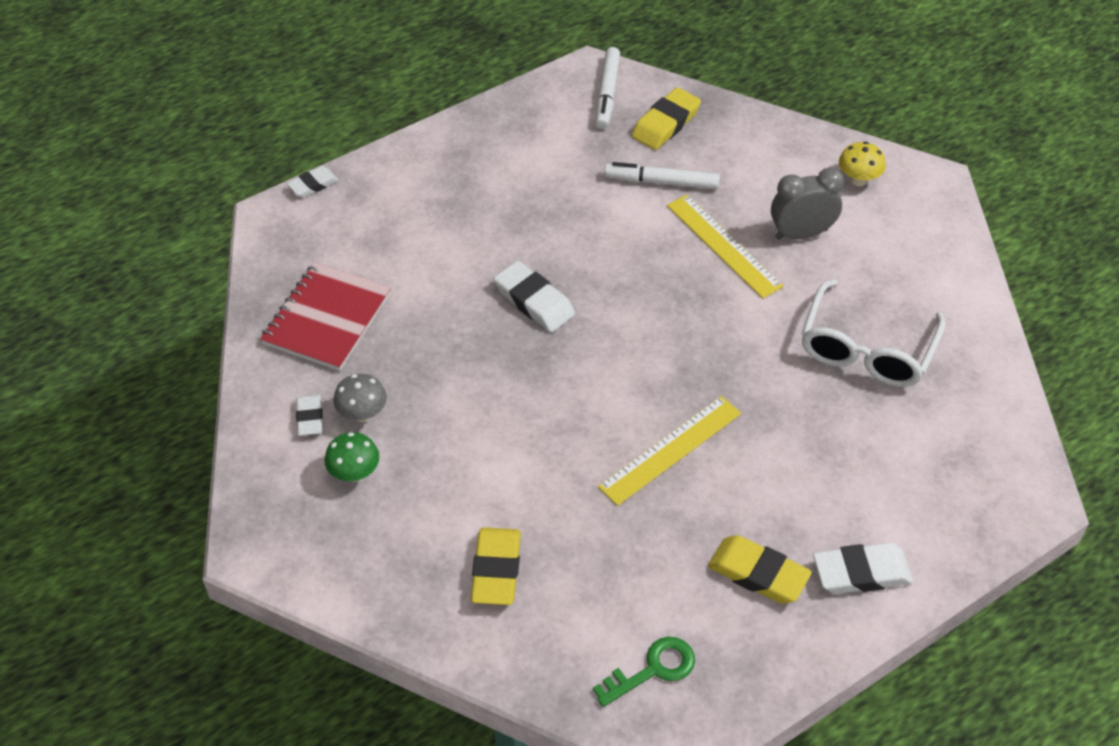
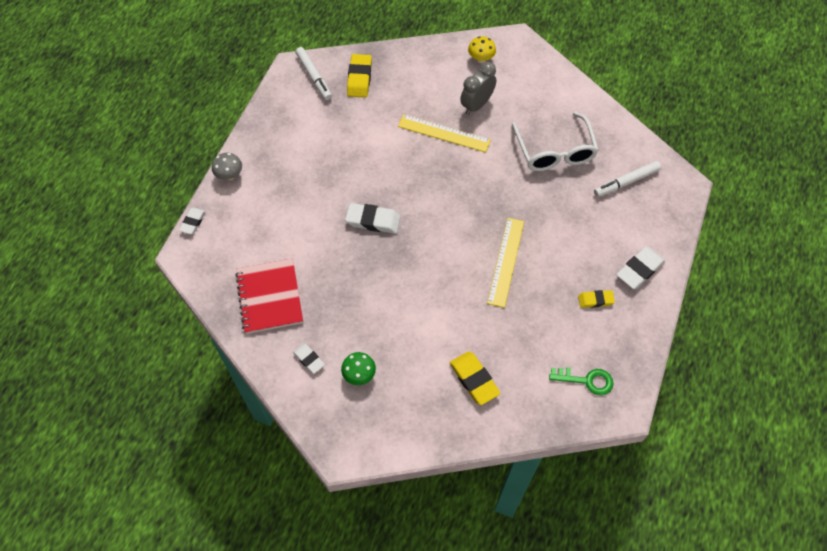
camera: 35 degrees left, 10 degrees up
(362, 414) = (335, 339): grey mushroom -> grey mushroom (229, 175)
(653, 669) = (587, 380): green key -> green key turned 75 degrees clockwise
(661, 182) = (384, 114): white marker -> white marker (626, 182)
(758, 573) = (595, 300): yellow eraser -> yellow eraser, size x0.62

